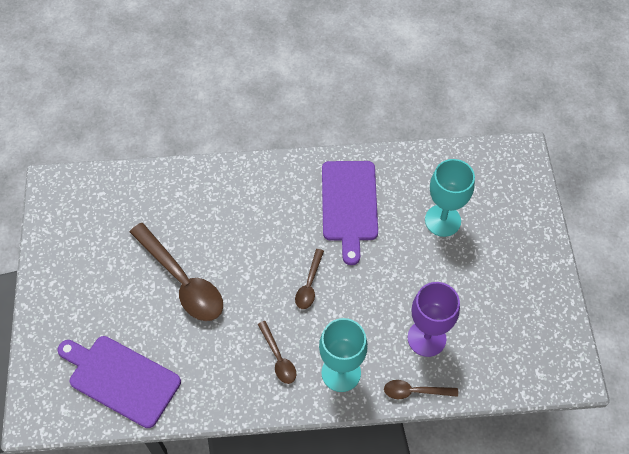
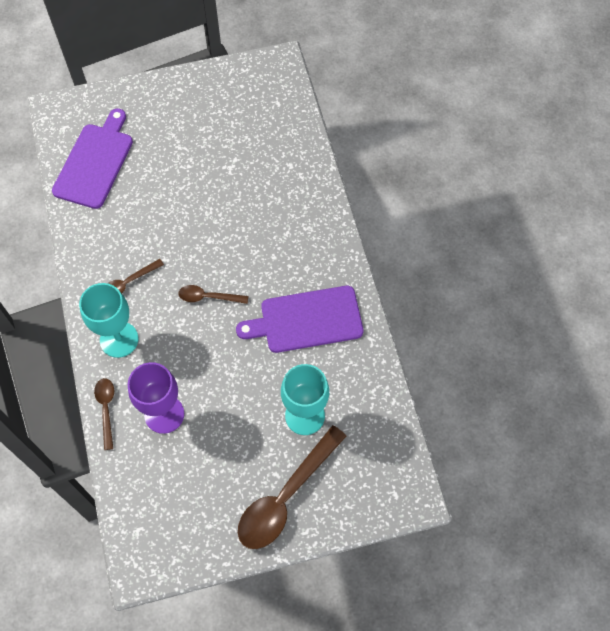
camera: 80 degrees right, 5 degrees up
(182, 281) = (196, 189): brown spoon -> brown spoon (285, 497)

